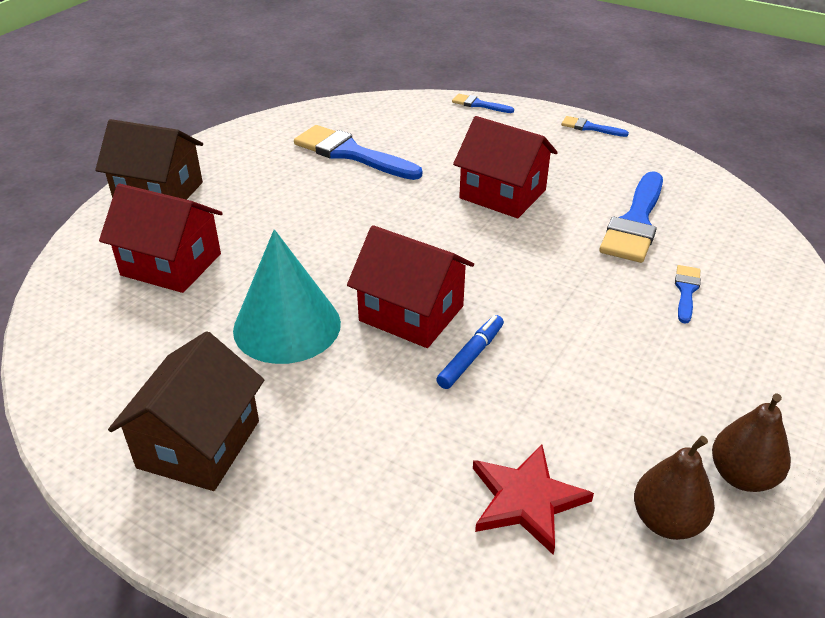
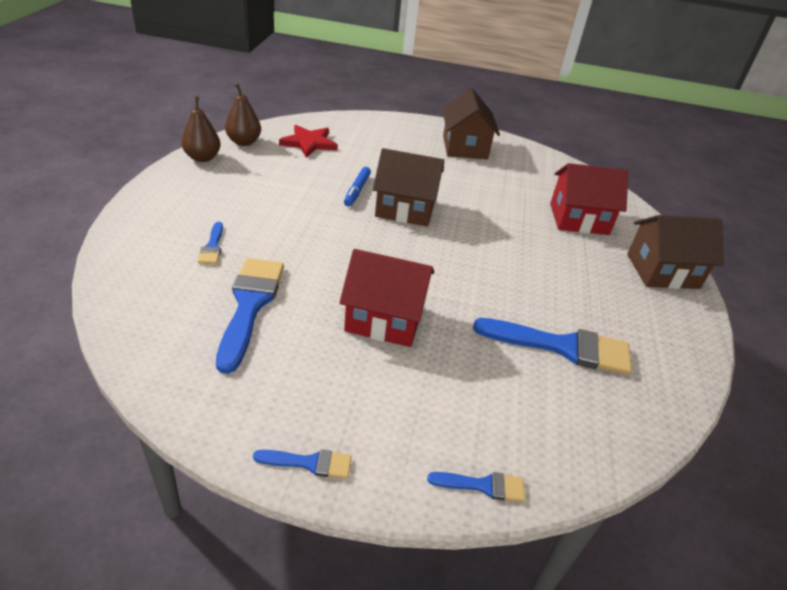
camera: 155 degrees right, 0 degrees up
(287, 326) = (472, 194): turquoise cone -> none
(411, 313) = (405, 209): red house -> brown house

